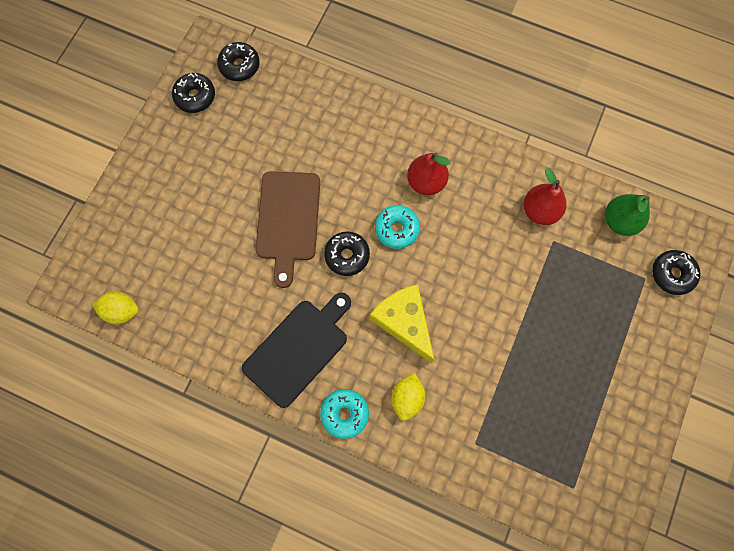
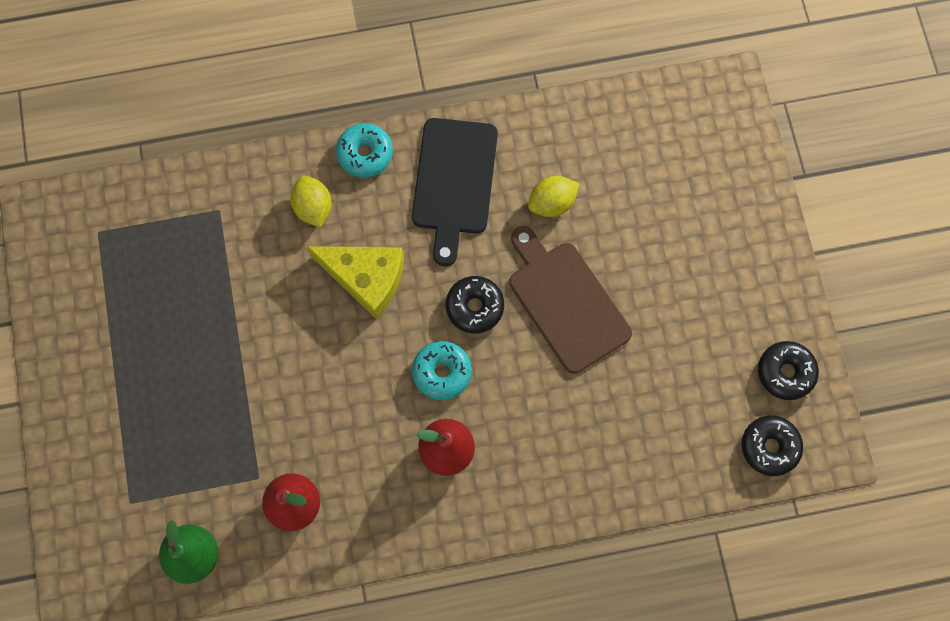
camera: 145 degrees right, 0 degrees up
(122, 311) = (656, 102): yellow lemon -> yellow lemon (552, 203)
(672, 274) = (101, 529): black donut -> none

